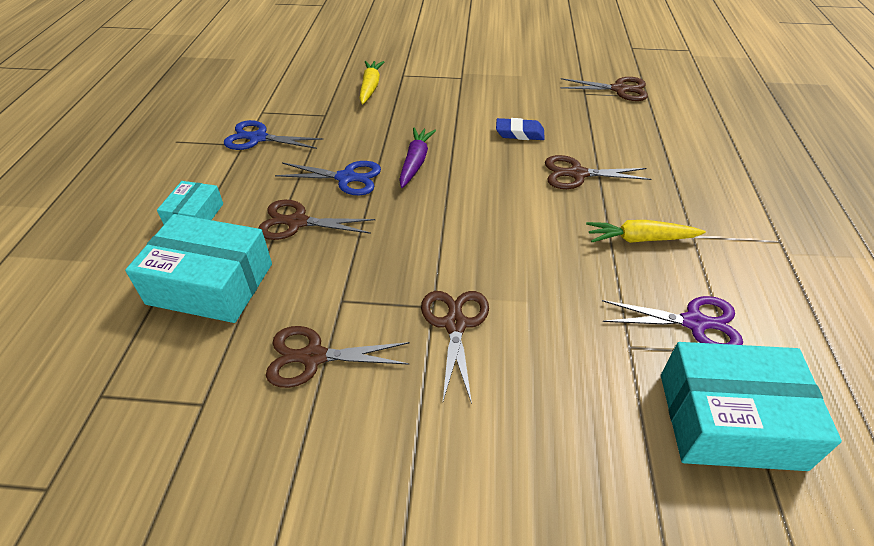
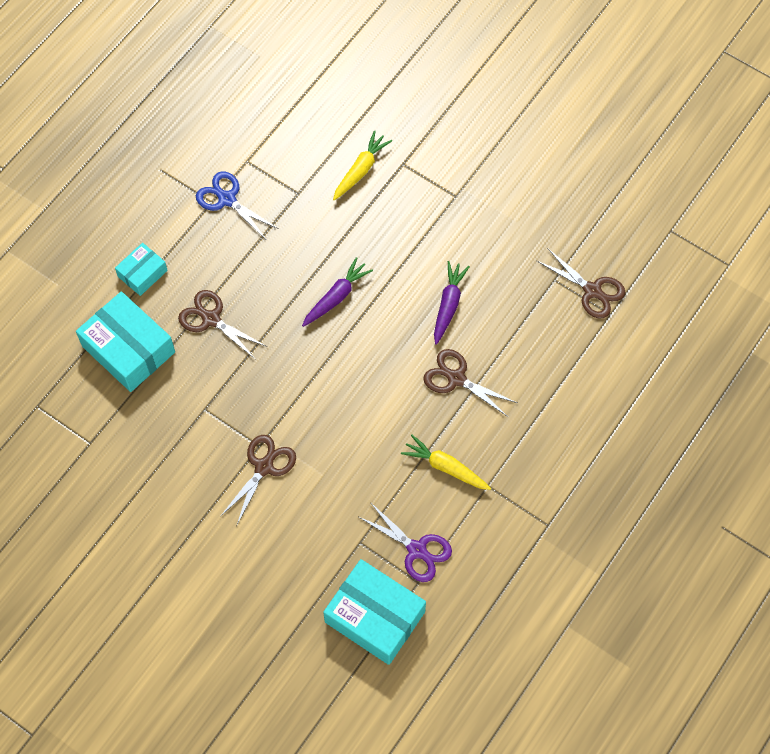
camera: 30 degrees right, 20 degrees up
(313, 357) = (165, 444): brown scissors -> none
(346, 178) = (272, 288): blue scissors -> none
(519, 133) = (448, 305): blue eraser -> purple carrot

